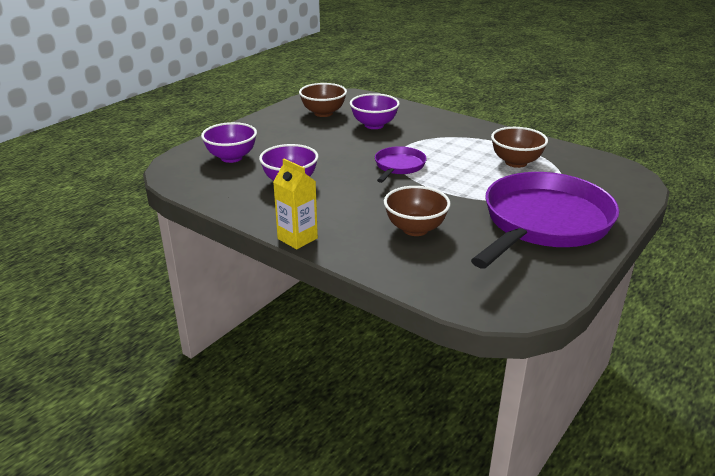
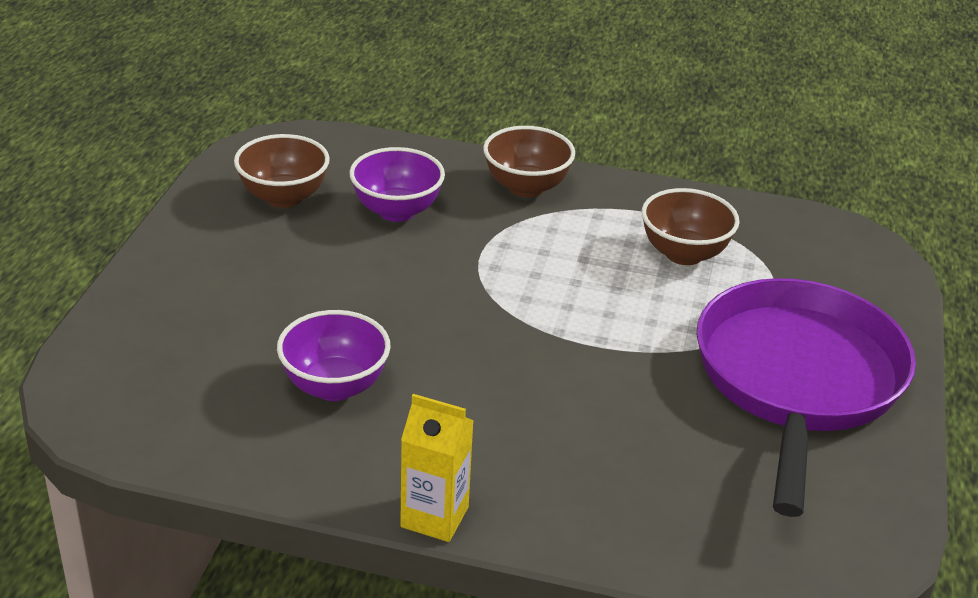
camera: 25 degrees left, 5 degrees up
(231, 157) = (182, 350): purple bowl -> none
(398, 166) = (501, 305): purple pan -> none
(415, 229) = (614, 443): brown bowl -> brown bowl (526, 187)

